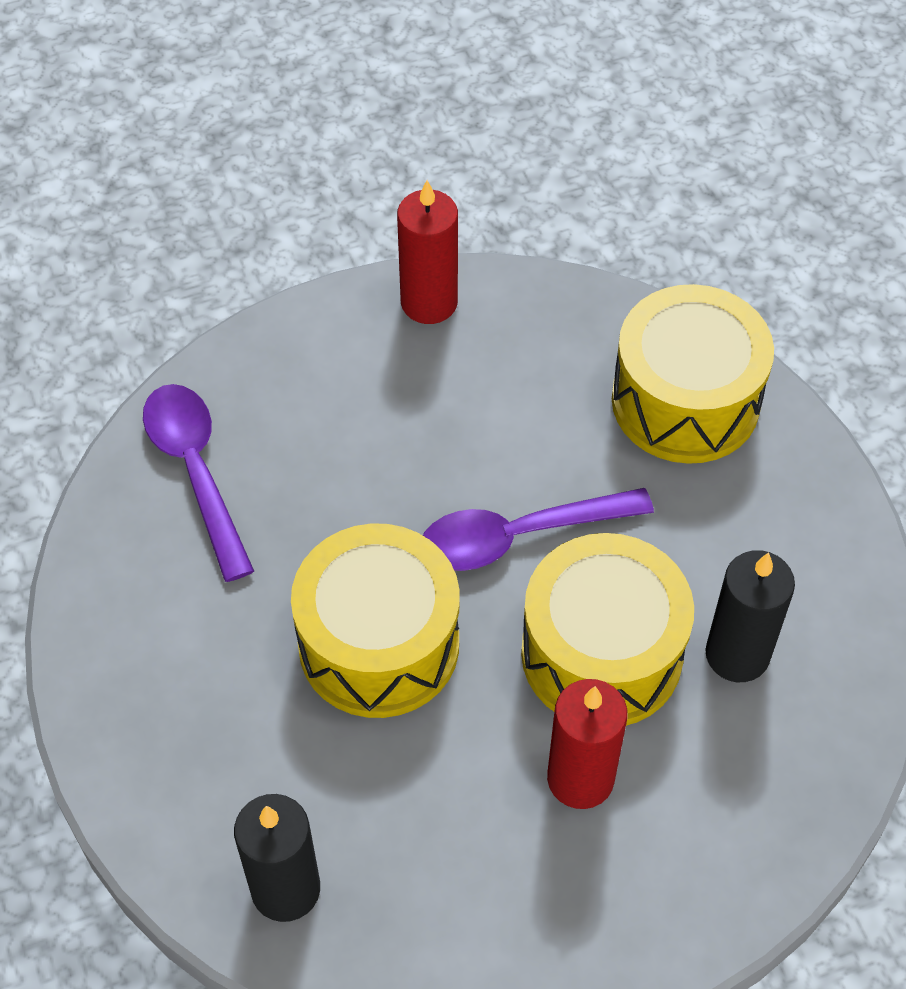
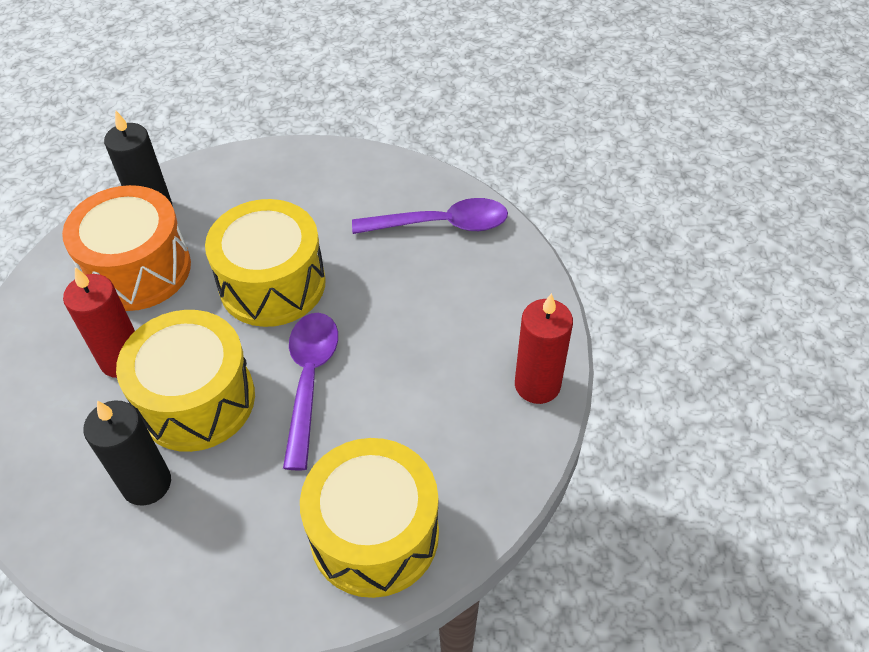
camera: 110 degrees right, 5 degrees down
(416, 844) = (138, 269): none -> orange drum

